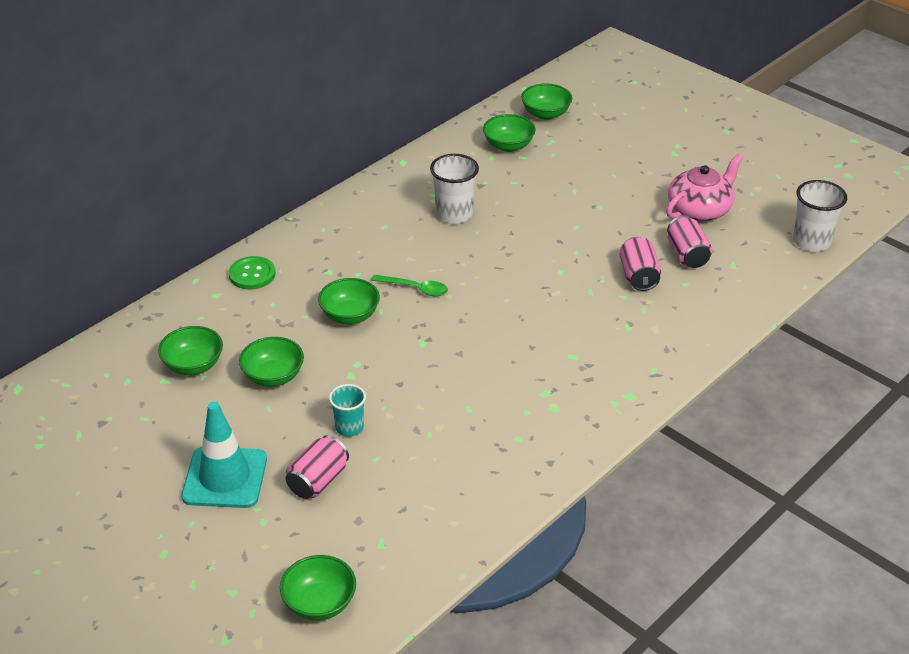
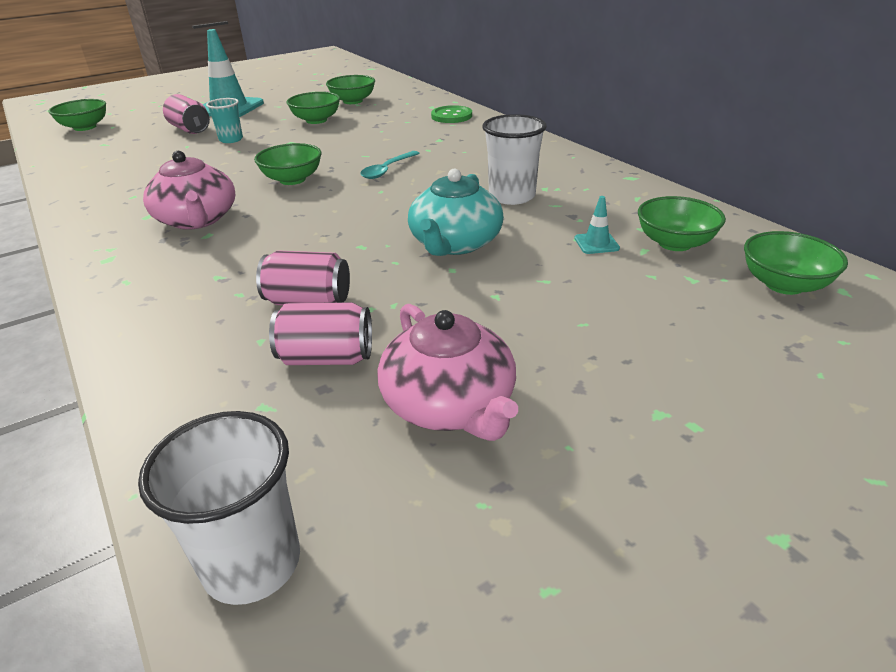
camera: 105 degrees right, 5 degrees down
(350, 315) = (368, 144): green bowl -> green bowl (292, 179)
(415, 289) = (387, 170): green spoon -> turquoise spoon
(519, 174) = (596, 243): none -> turquoise traffic cone
(541, 230) = (455, 243): none -> turquoise teapot
(549, 373) = (197, 220): none -> pink teapot

